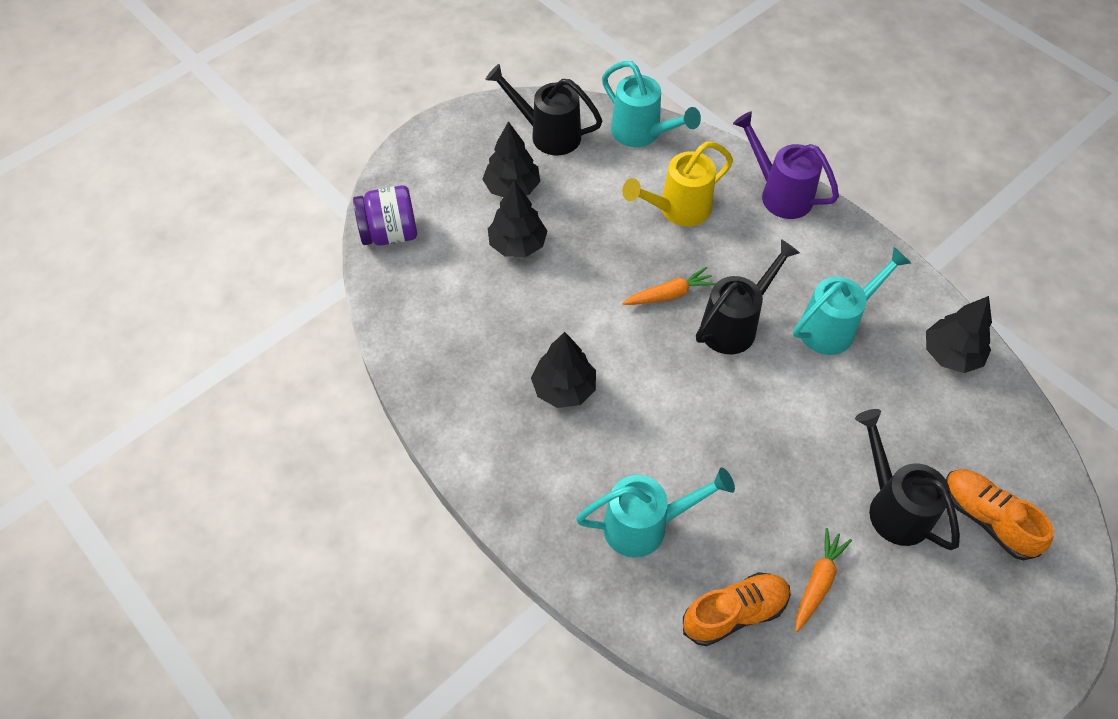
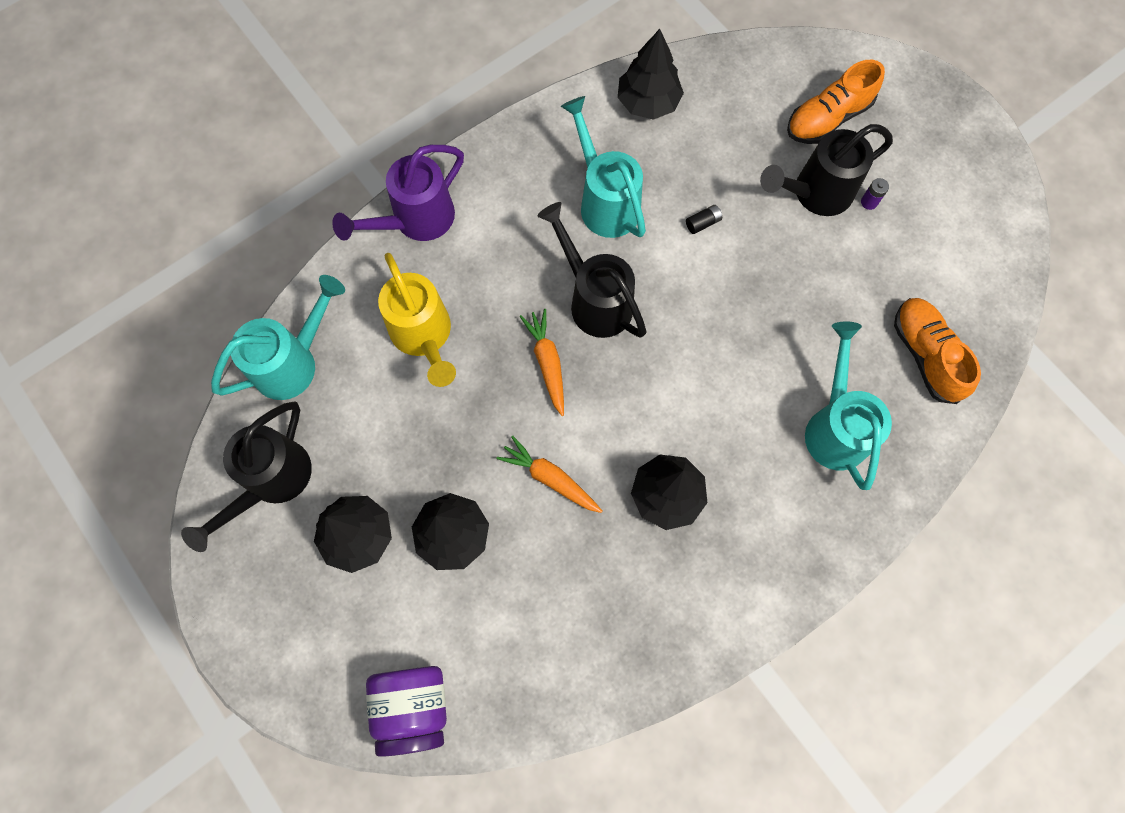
camera: 85 degrees left, 15 degrees up
(817, 582) = (892, 275): orange carrot -> orange carrot (550, 478)
(832, 406) = (703, 223): none -> black battery
(897, 560) = (869, 202): none -> purple battery

